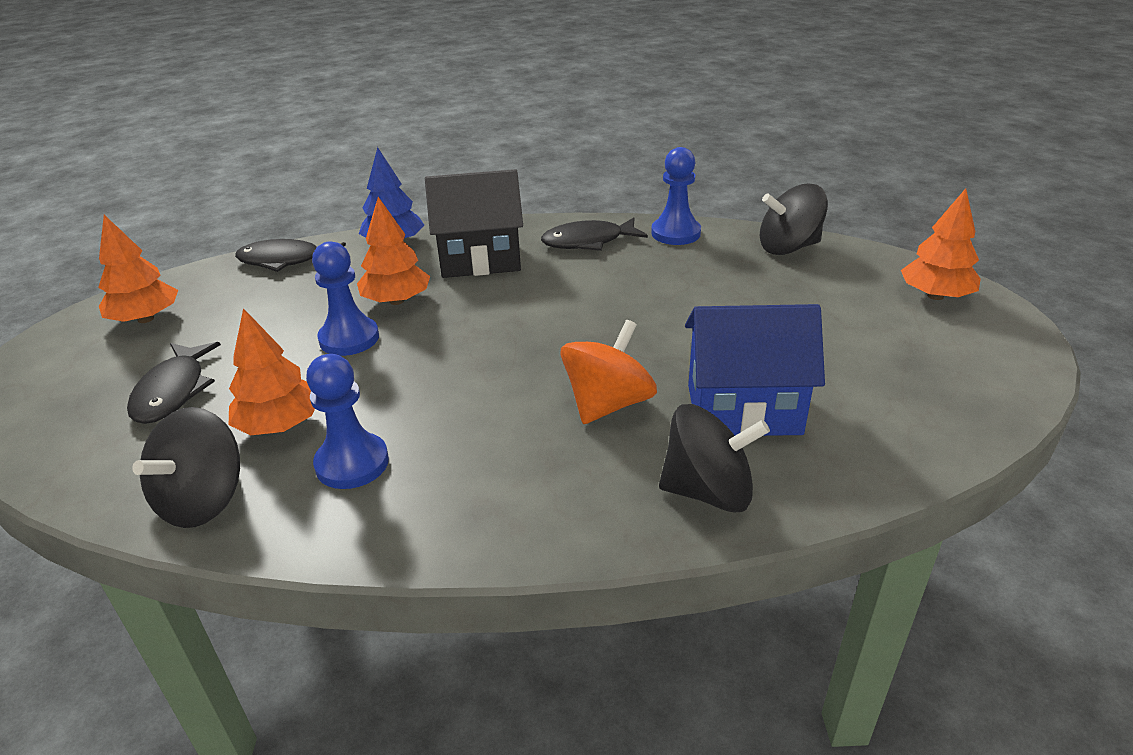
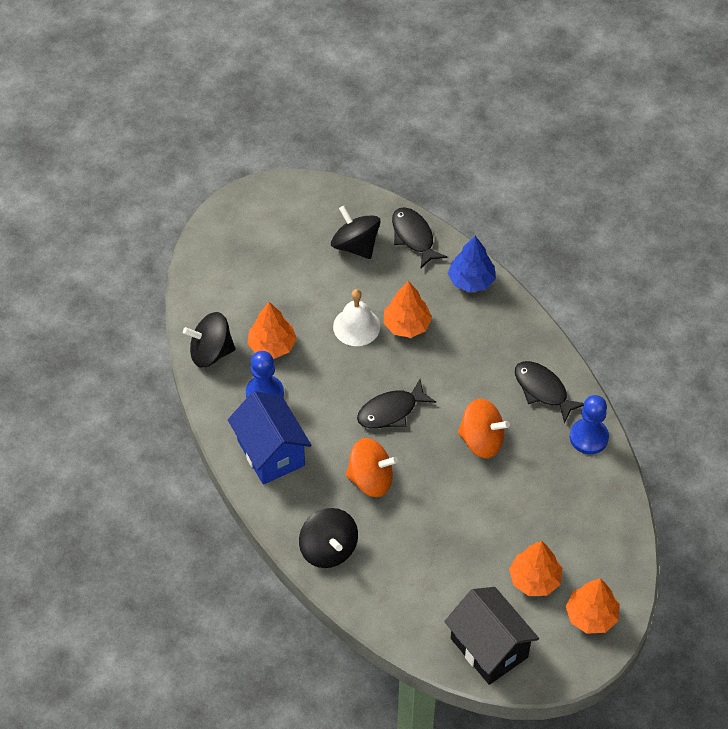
camera: 60 degrees right, 20 degrees up
(146, 319) = (316, 216): orange tree -> orange tree (534, 579)
(173, 391) = (268, 281): black fish -> black fish (391, 411)
(349, 338) = (356, 326): blue pawn -> white bell
(480, 259) = (480, 340): black house -> black house (489, 648)
(621, 297) = (481, 440): none -> orange spinning top
(743, 409) = (402, 544): blue house -> blue house (271, 453)
(788, 247) = (609, 513): black spinning top -> black spinning top (355, 245)

